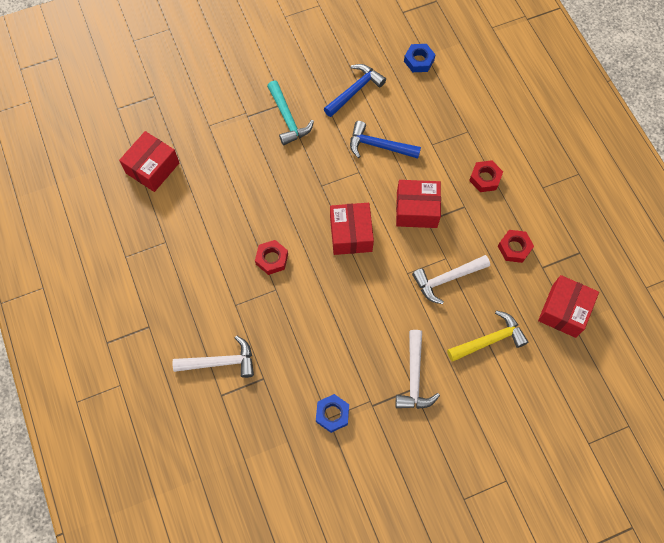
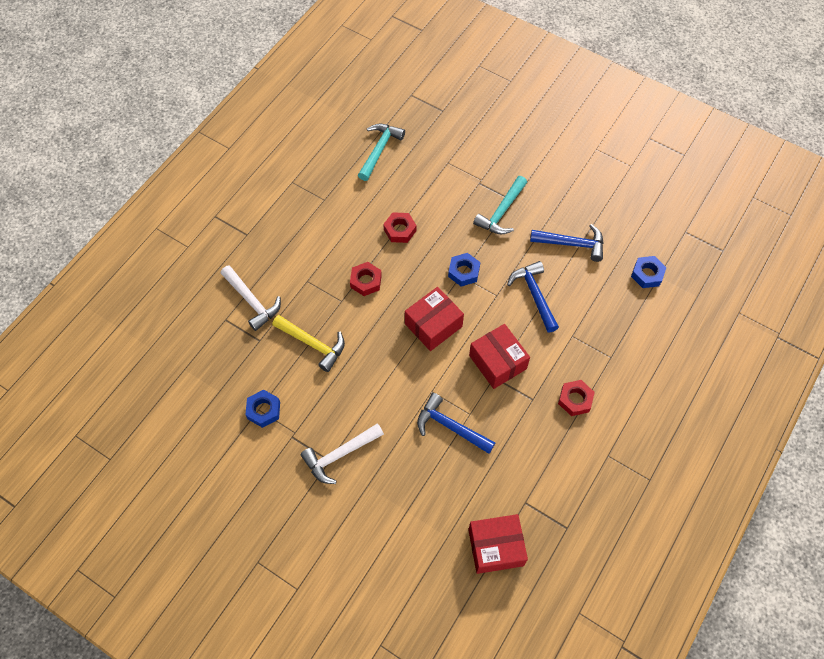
camera: 55 degrees right, 5 degrees down
(152, 168) = (379, 150): red box -> turquoise hammer
(320, 181) = (463, 272): none -> blue nut
(447, 279) = (450, 427): white hammer -> blue hammer
(489, 340) = (418, 497): yellow hammer -> yellow hammer (313, 344)
(514, 248) = (525, 466): red nut -> red nut (400, 230)

